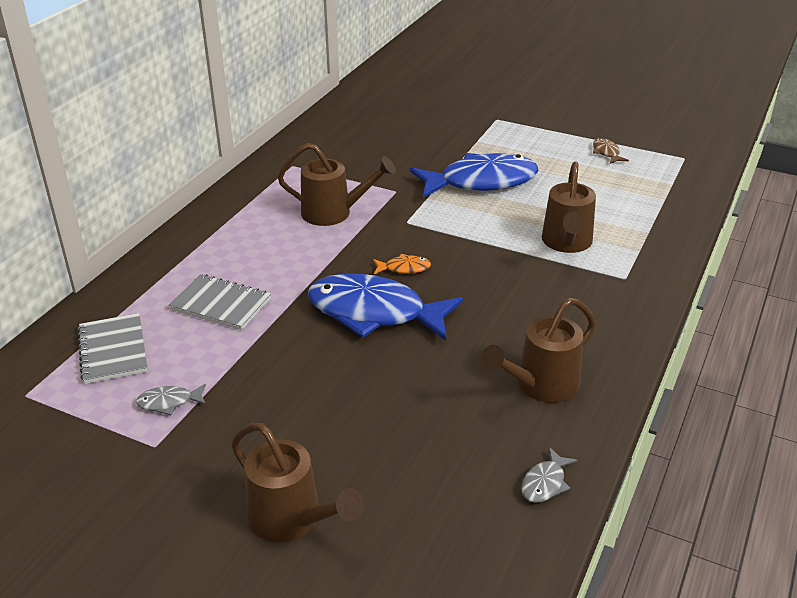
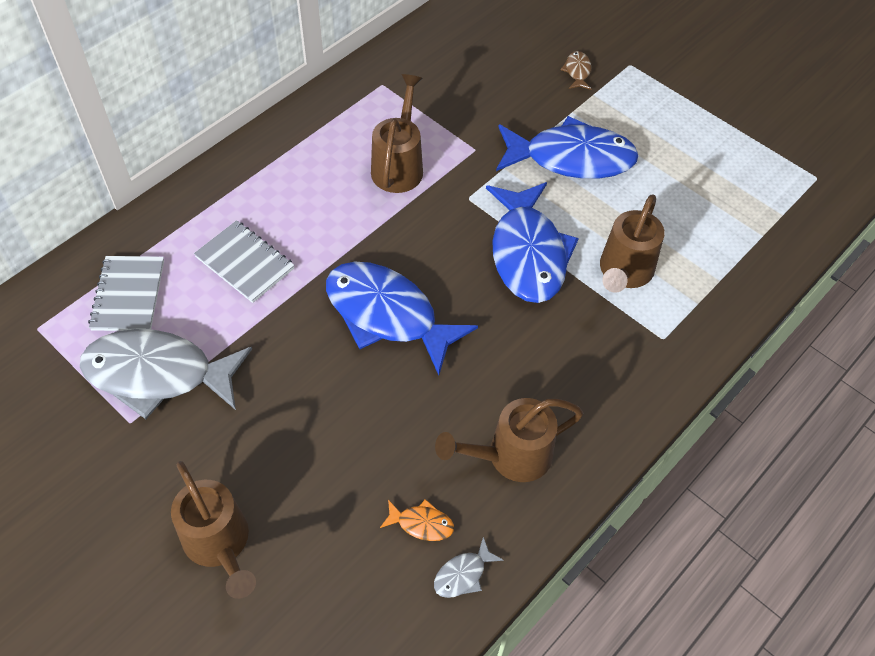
camera: 15 degrees right, 20 degrees up
(169, 402) = (158, 374): grey fish -> grey fish, size x2.49
(334, 213) = (399, 166): brown watering can -> brown watering can turned 105 degrees counterclockwise
(404, 268) = (440, 263): orange fish -> orange fish (421, 524)
(478, 247) = (527, 253): none -> blue fish
(606, 153) = (731, 147): brown fish -> brown fish (577, 71)

